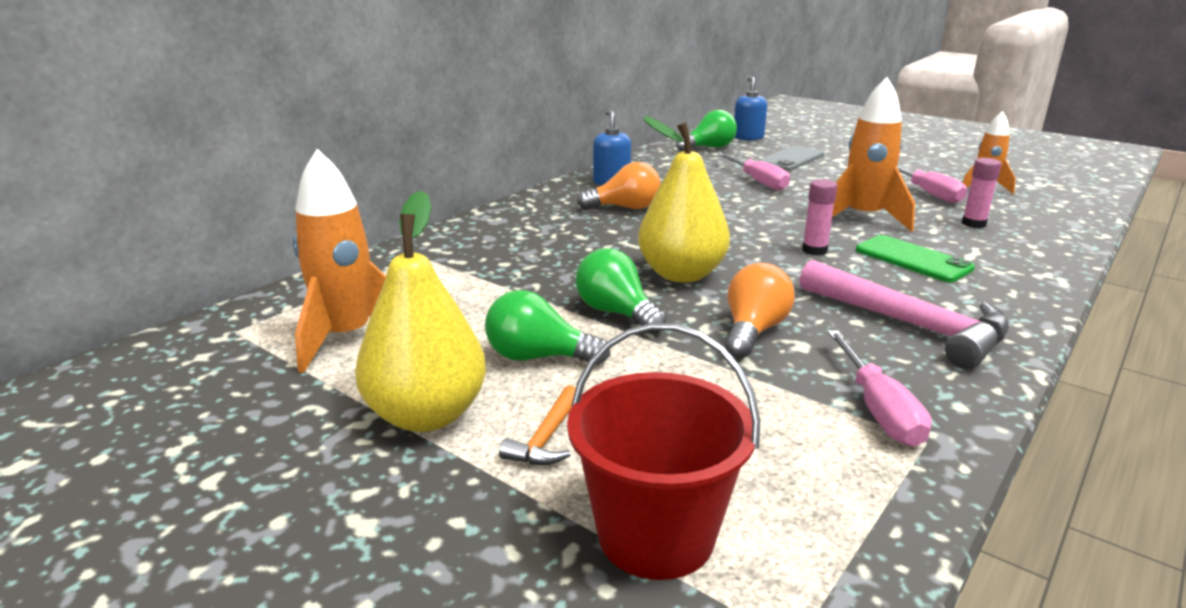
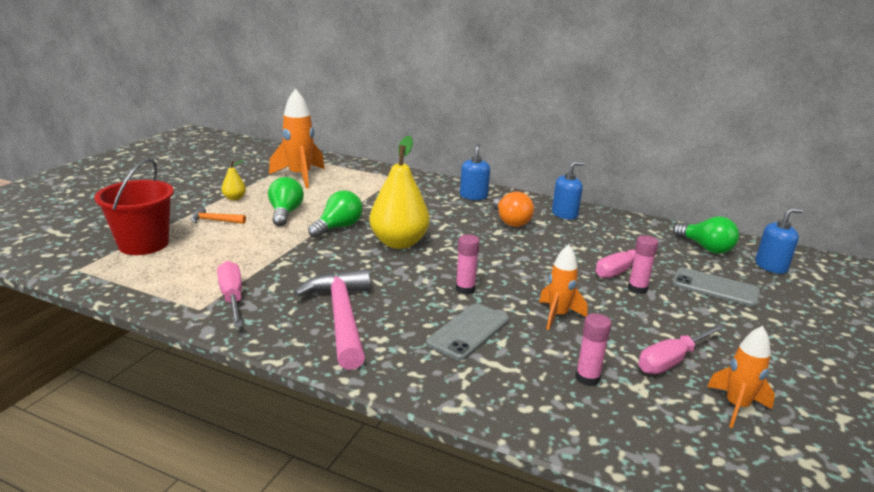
camera: 75 degrees right, 0 degrees up
(427, 415) = (234, 198): yellow pear -> yellow pear, size x0.44
(531, 216) = (473, 196): none -> blue soap dispenser
(753, 331) = (322, 264): orange light bulb -> none
(799, 183) = (637, 289): none -> pink glue stick
(863, 218) = (558, 315): orange rocket -> orange rocket, size x0.61
(878, 409) = (232, 297): pink screwdriver -> pink screwdriver turned 90 degrees clockwise
(909, 325) = (342, 317): pink hammer -> pink hammer turned 135 degrees clockwise
(912, 259) = (468, 331): green phone -> grey phone

